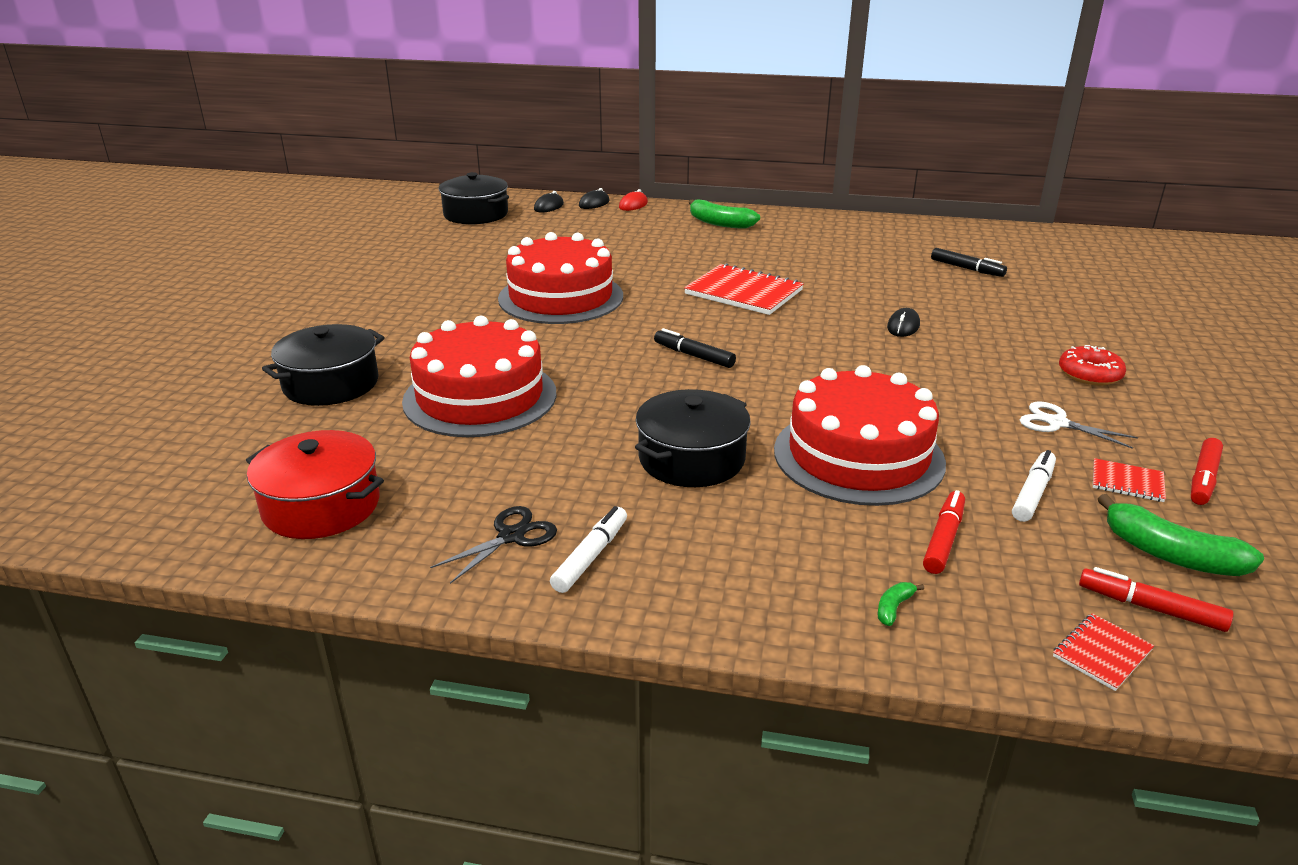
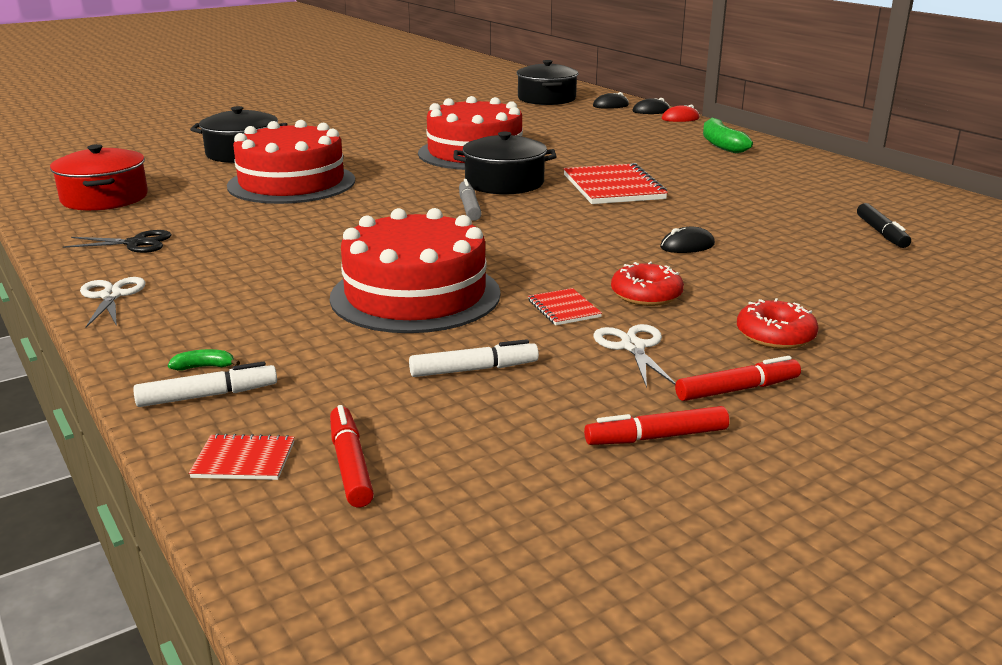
camera: 45 degrees right, 5 degrees down
(590, 556) = (142, 267): white marker -> white marker (208, 395)
(646, 599) = (112, 296): none -> white scissors
(691, 459) = (313, 252): black pot -> black pot (504, 183)
(693, 356) = (469, 207): black marker -> grey marker
(943, 539) = (334, 357): red marker -> red marker (737, 389)
(973, 378) = (646, 295): none -> red donut
(1127, 482) = (575, 403): red notebook -> red notebook (564, 309)
(1170, 554) = (465, 453): green banana -> none

